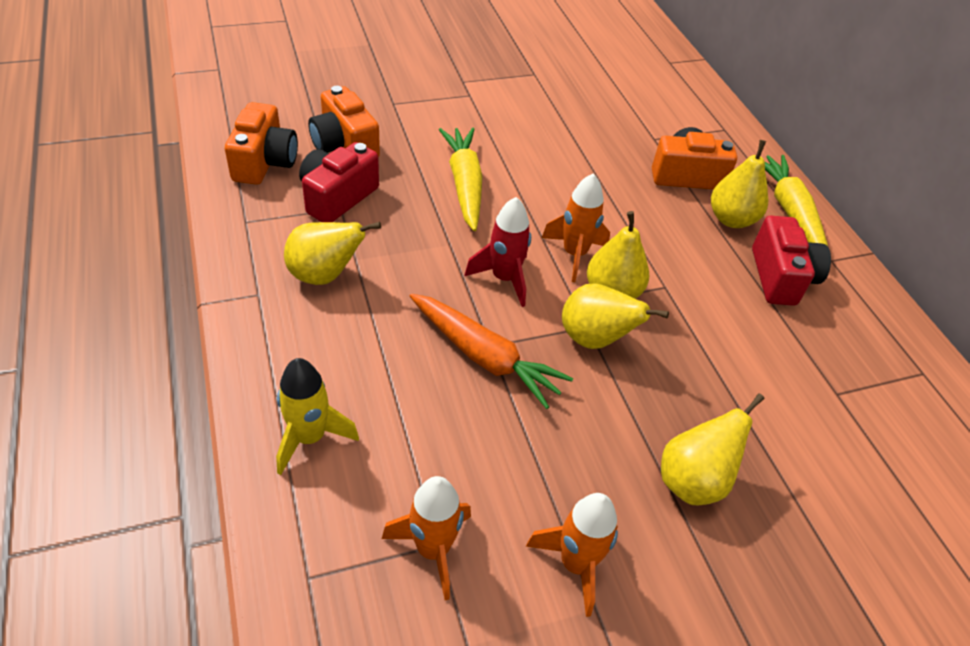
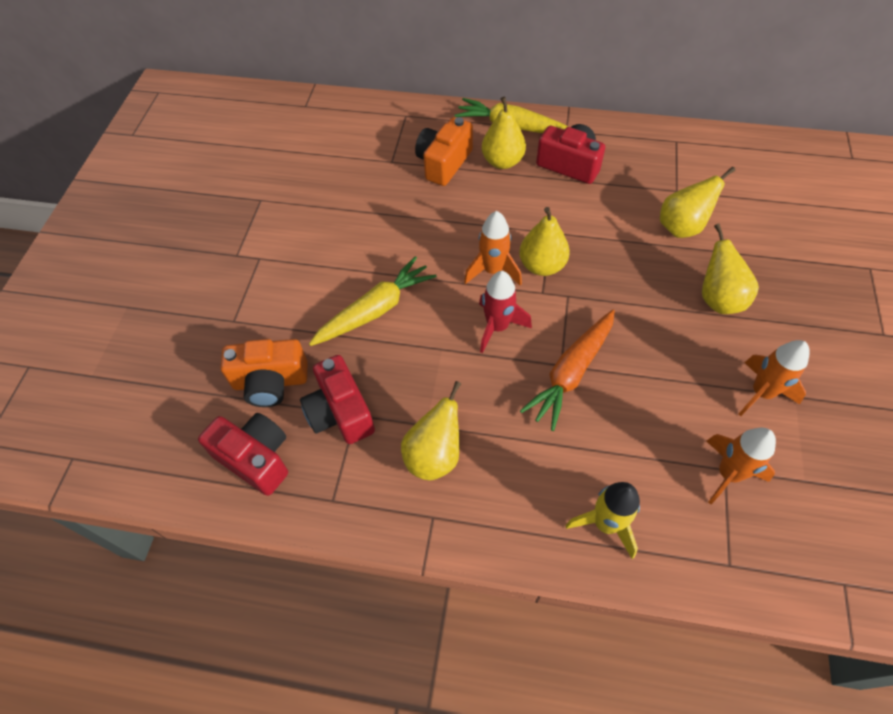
camera: 55 degrees left, 10 degrees up
(264, 162) = (256, 458): orange camera -> red camera
(464, 184) = (375, 310): yellow carrot -> yellow carrot turned 120 degrees clockwise
(485, 357) = (571, 373): orange carrot -> orange carrot turned 150 degrees clockwise
(594, 339) = (581, 297): yellow pear -> yellow pear (682, 227)

